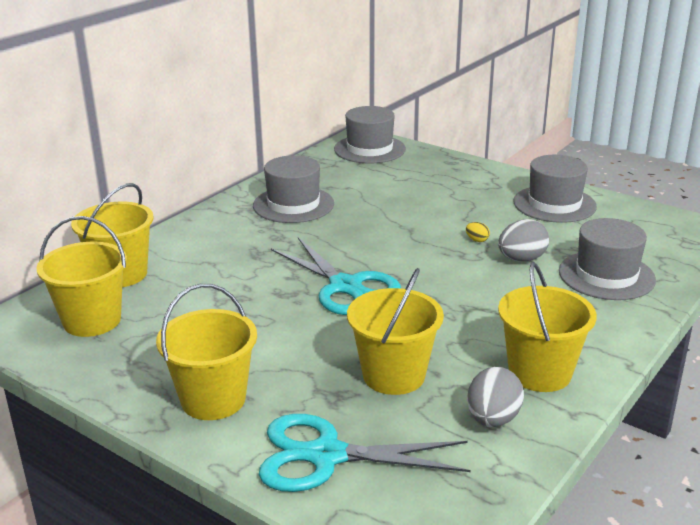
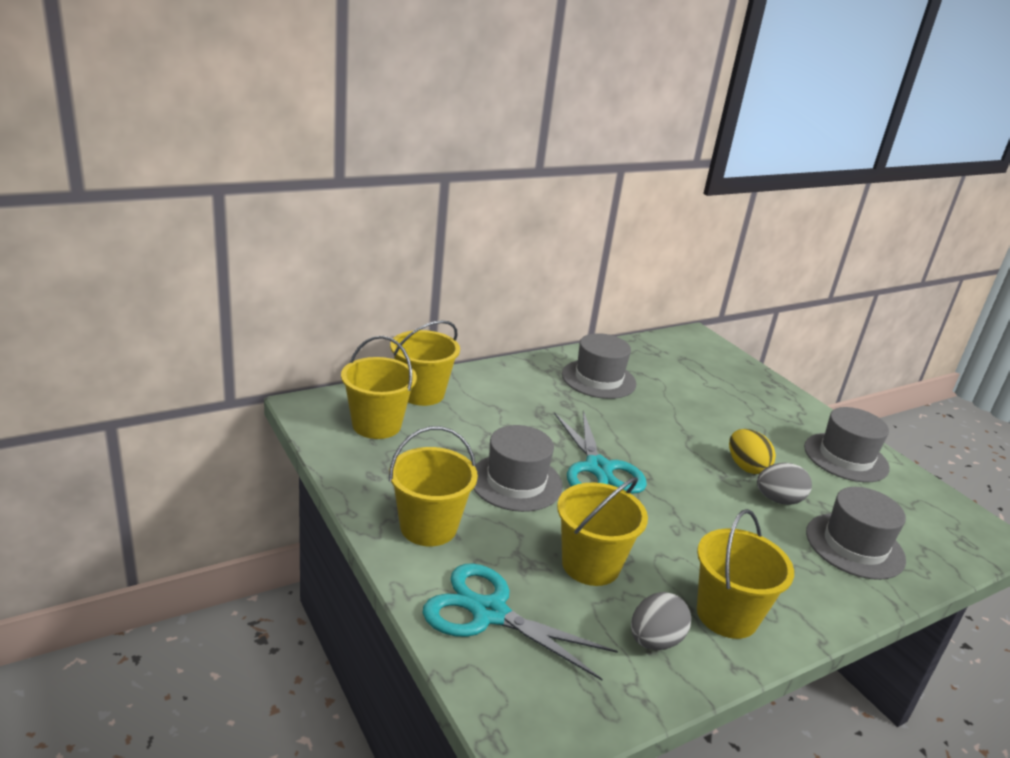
camera: 20 degrees right, 0 degrees up
(369, 149) = (698, 349): grey hat -> grey hat (516, 482)
(477, 240) = (746, 467): yellow egg -> yellow egg, size x2.09

